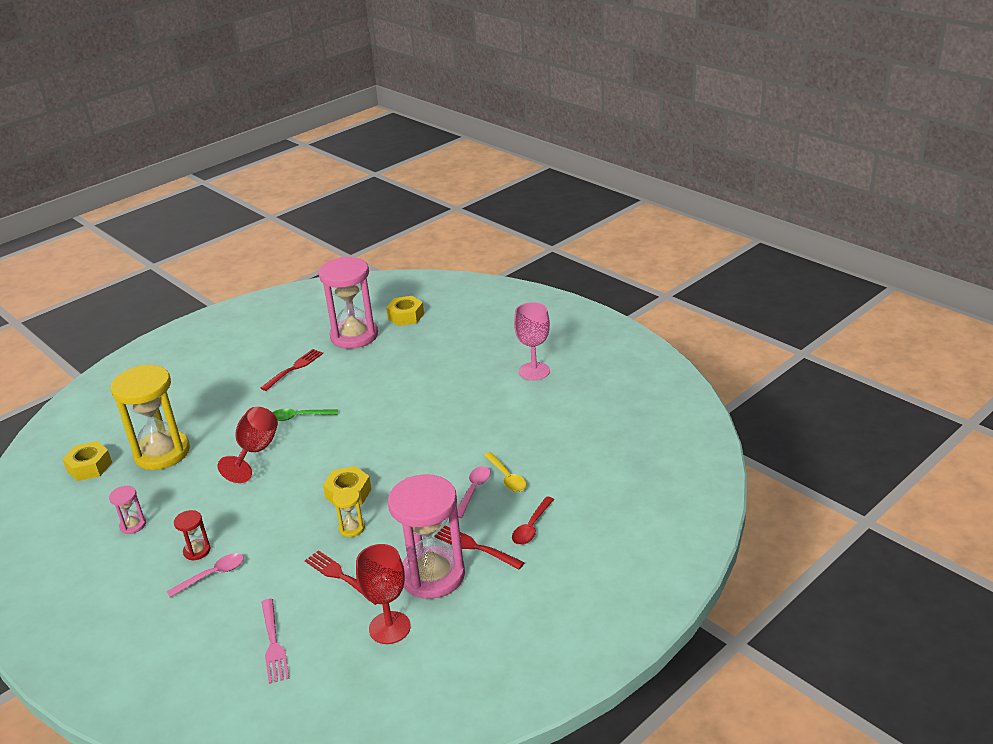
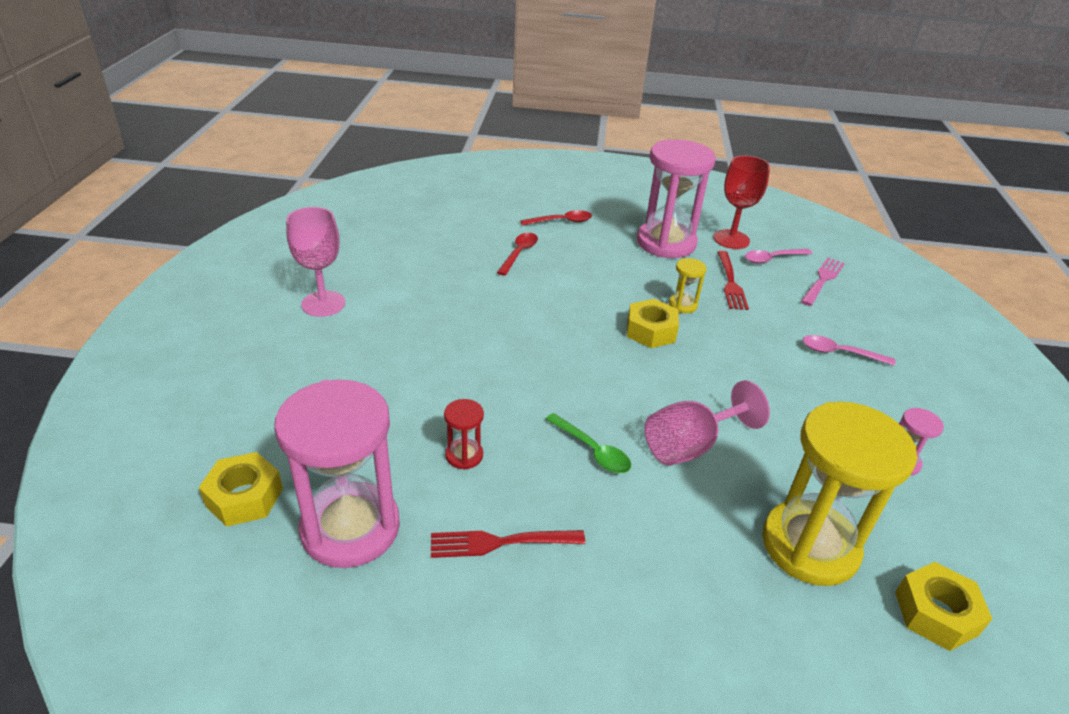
camera: 135 degrees left, 5 degrees up
(197, 551) = (841, 383): red hourglass -> red hourglass (464, 455)
(255, 452) = (690, 445): red goblet -> pink goblet
(474, 490) = (555, 263): pink spoon -> pink spoon (772, 259)
(476, 547) = (614, 236): red fork -> none
(507, 477) = (519, 253): yellow spoon -> red spoon

